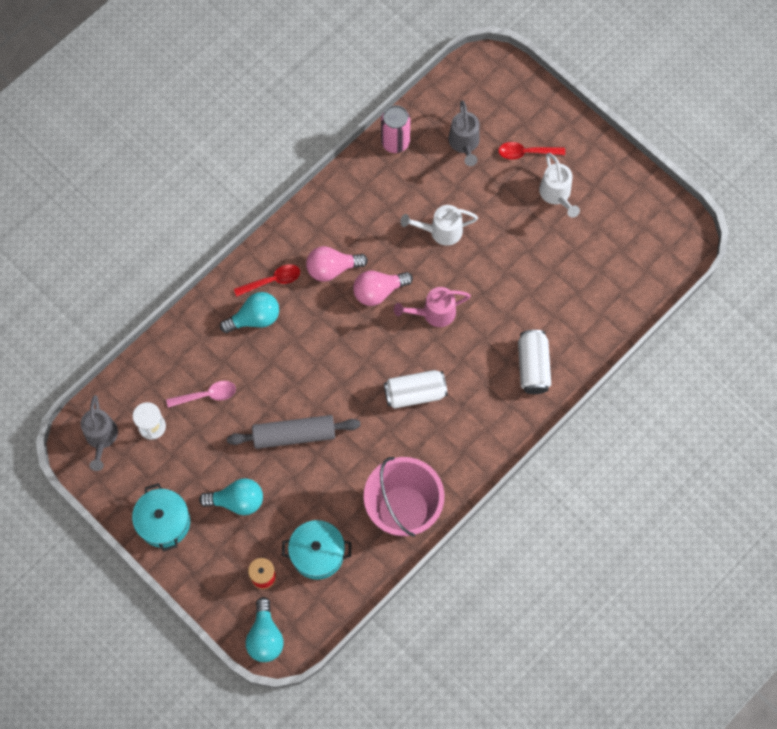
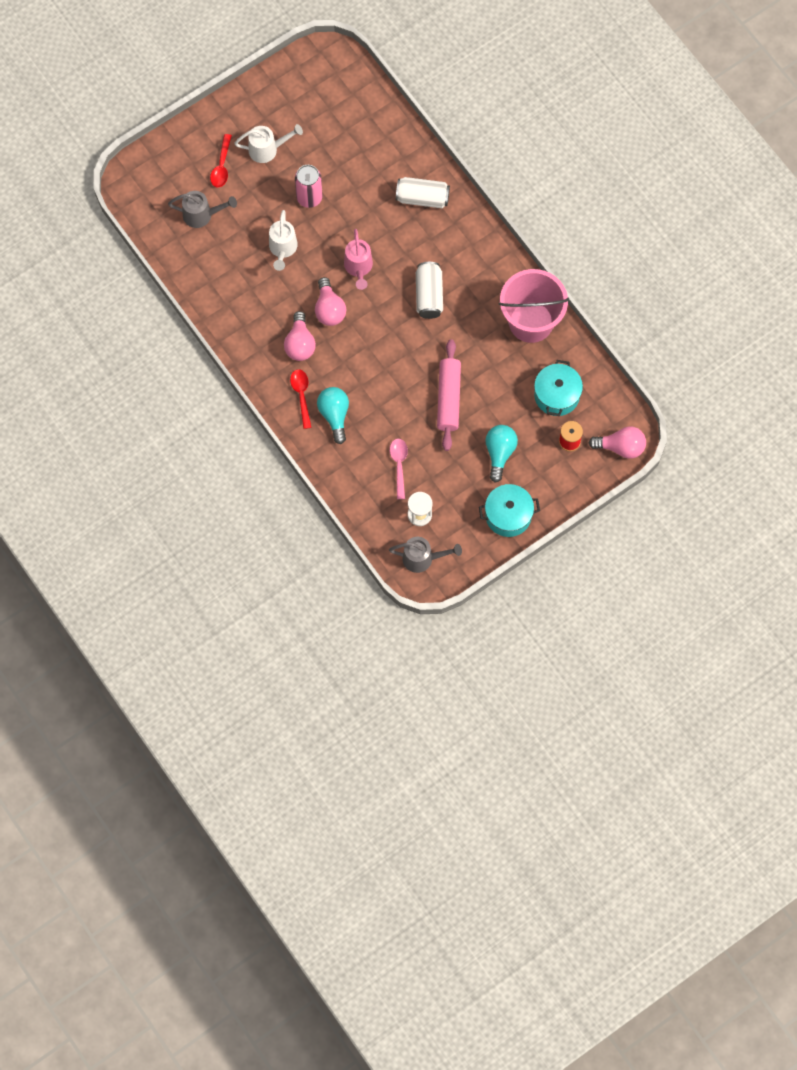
camera: 80 degrees left, 0 degrees up
(265, 636) = (621, 447): turquoise light bulb -> pink light bulb
(294, 434) = (448, 398): grey rolling pin -> pink rolling pin
(395, 142) = (187, 272): pink can -> pink can (309, 197)

